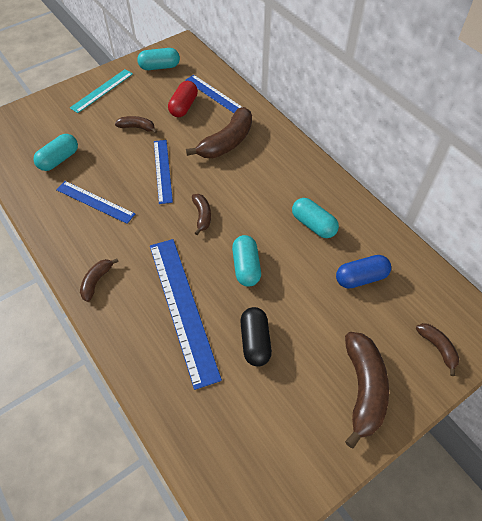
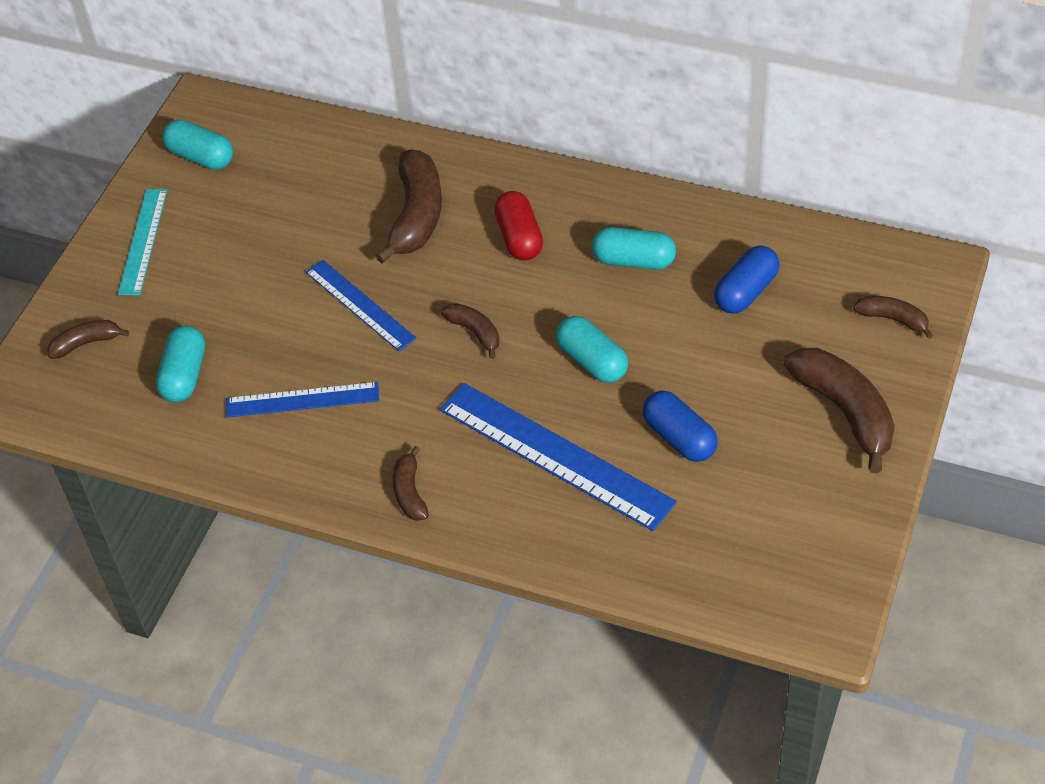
camera: 30 degrees left, 5 degrees down
(137, 127) = (259, 266): brown banana -> brown banana (86, 343)
(159, 67) = (201, 157): turquoise capsule -> turquoise capsule turned 75 degrees clockwise
(184, 106) = (301, 198): red capsule -> red capsule (519, 238)
(214, 94) = (332, 155): blue ruler -> none
(255, 341) = (679, 438): black capsule -> blue capsule

